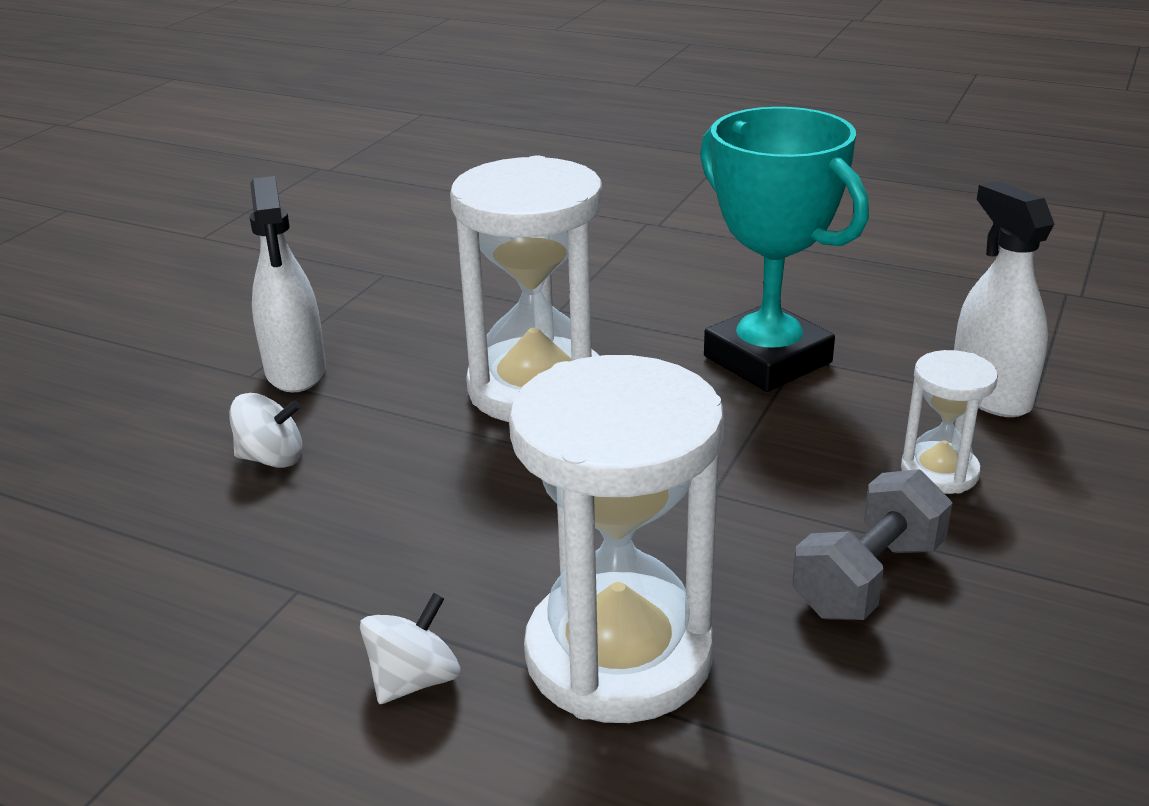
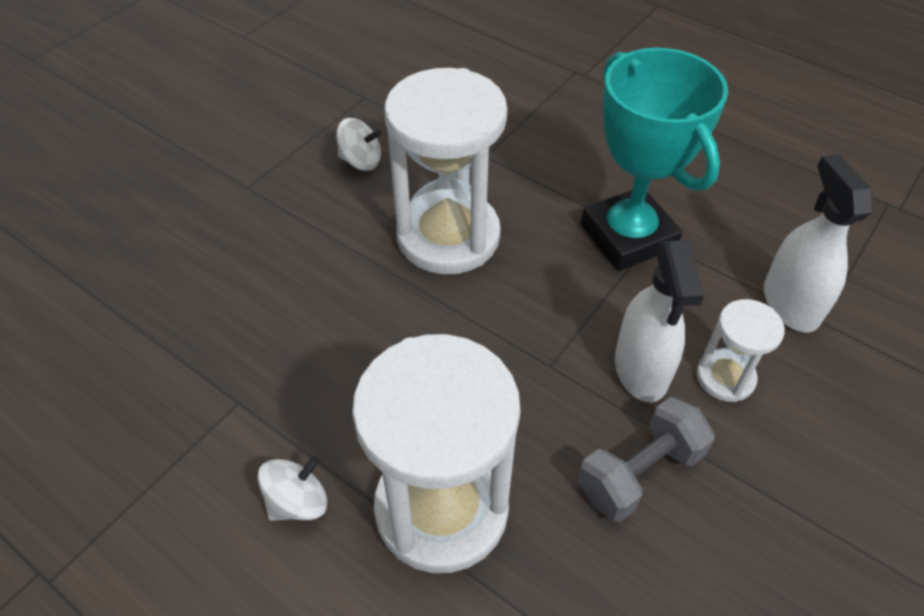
camera: 10 degrees right, 20 degrees up
(271, 458) = (246, 273): white spinning top -> white spinning top (361, 161)
(296, 371) = (280, 189): white spray bottle -> white spray bottle (641, 369)

